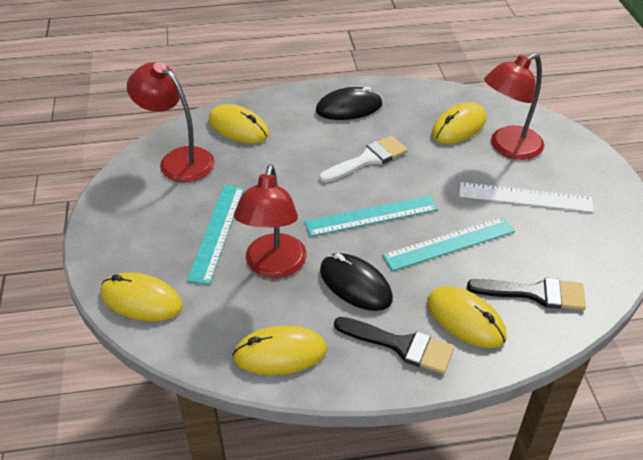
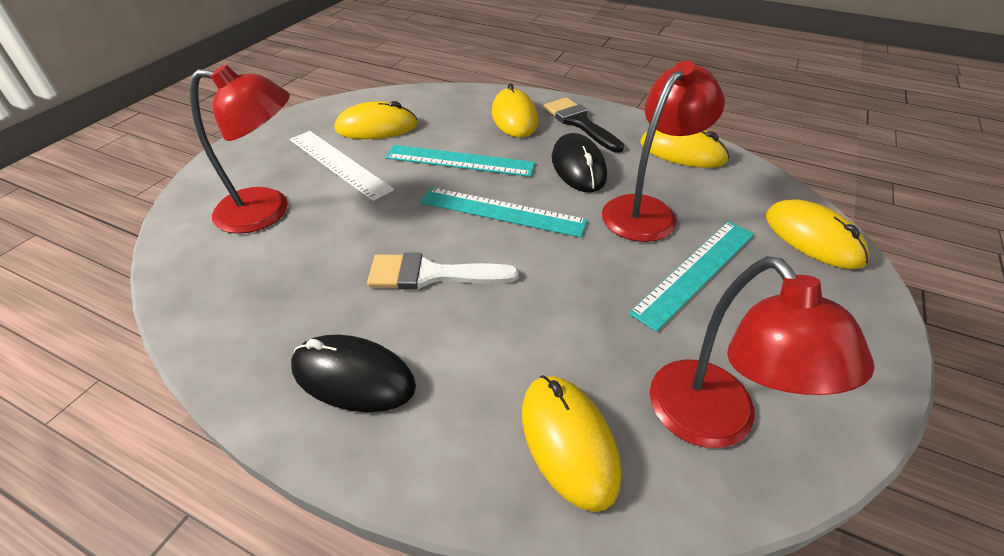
camera: 145 degrees left, 0 degrees up
(459, 127) = (269, 261): yellow mouse -> yellow mouse (376, 127)
(535, 293) = (443, 110): black brush -> none

